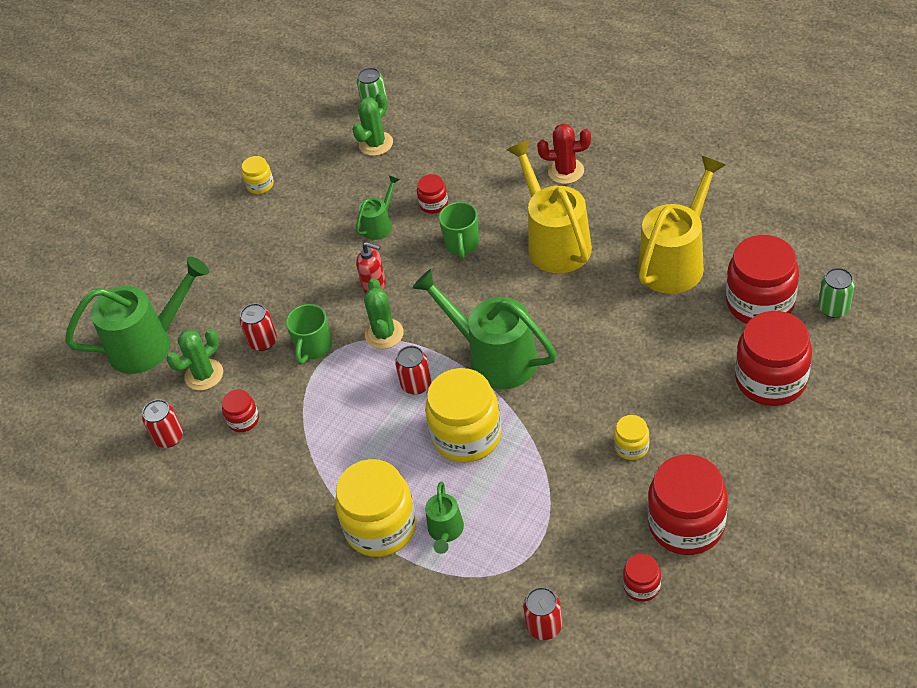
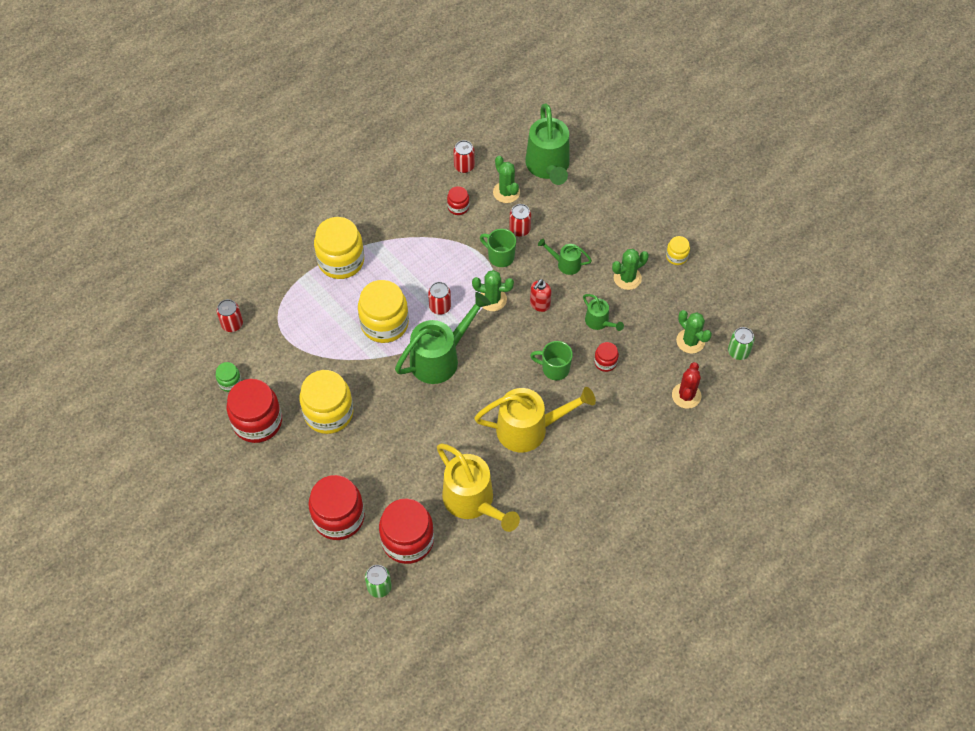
camera: 100 degrees right, 10 degrees up
(306, 218) = (627, 278): none -> green cactus
(445, 532) = (320, 293): green watering can -> green watering can (565, 264)
(566, 171) = (601, 461): red cactus -> red cactus (686, 395)
(631, 447) = (328, 413): yellow jar -> yellow jar, size x2.11
(642, 586) = (230, 382): red jar -> green jar

